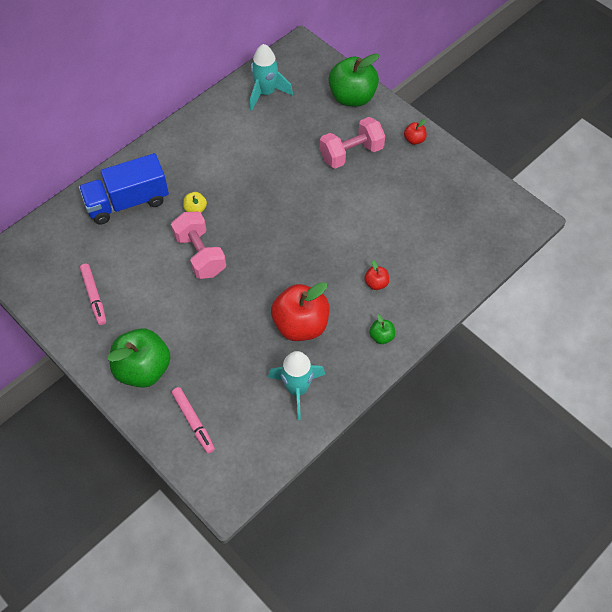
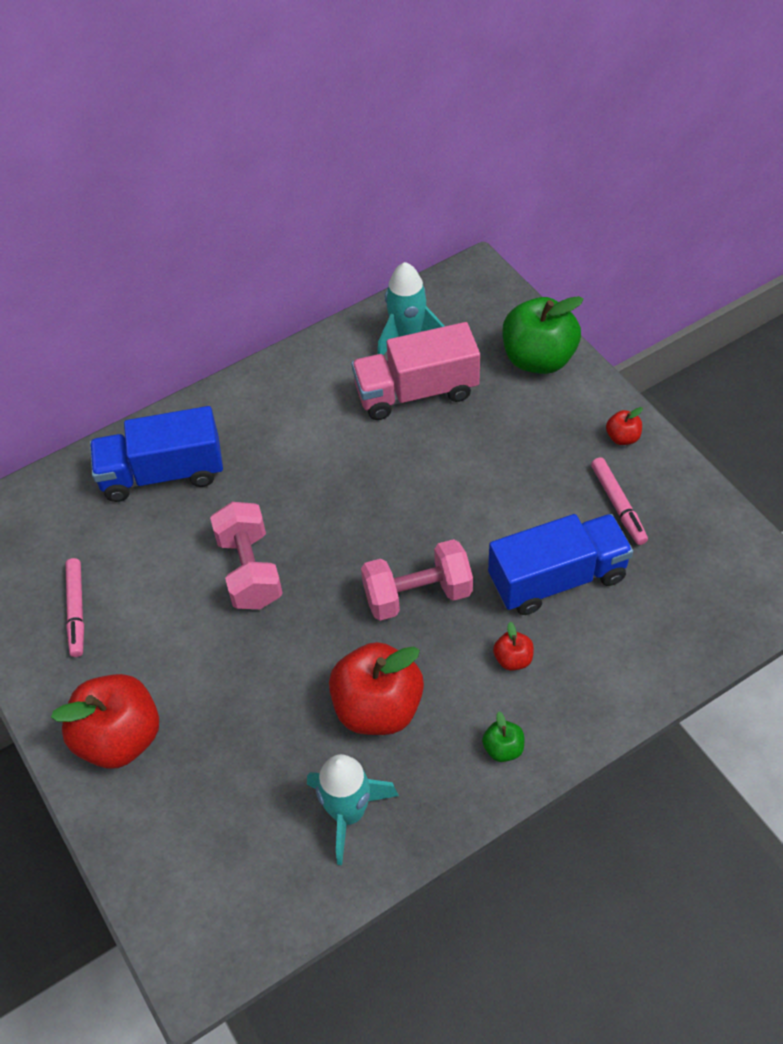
camera: 15 degrees right, 5 degrees down
(143, 369) = (120, 738): green apple -> red apple
(193, 422) = (174, 837): pink marker -> pink marker (618, 505)
(195, 209) = (260, 499): yellow apple -> none
(280, 128) = (416, 392): none -> pink truck
(351, 153) = (518, 446): pink dumbbell -> pink dumbbell (417, 595)
(392, 231) = (557, 578): none -> blue truck

